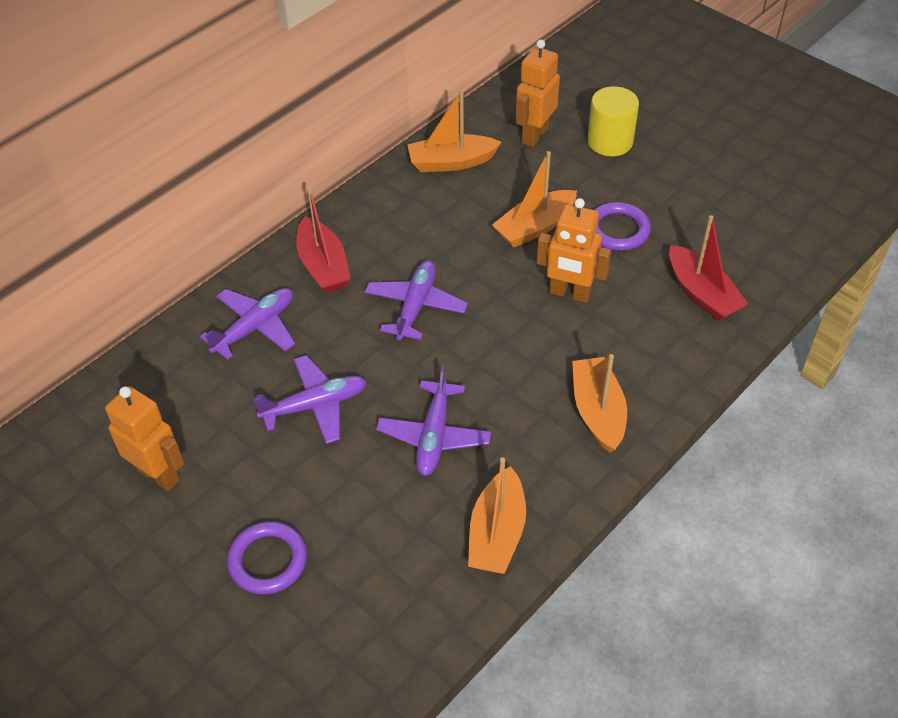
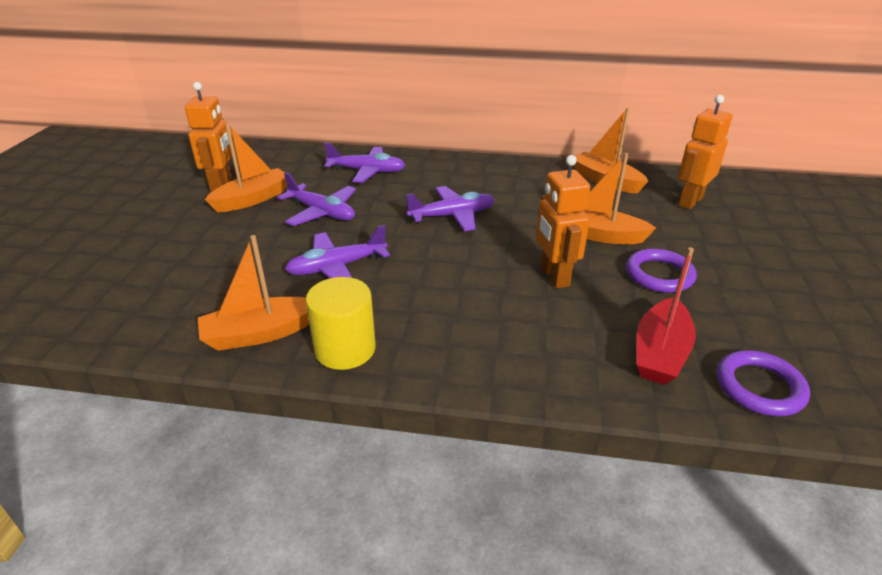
camera: 55 degrees right, 15 degrees down
(268, 560) = (173, 243): purple ring -> purple ring (759, 387)
(323, 266) = (445, 173): red boat -> none
(534, 135) = (690, 201): orange robot -> orange robot turned 45 degrees counterclockwise
(597, 411) = (441, 340): orange boat -> orange boat (253, 199)
(610, 141) = (747, 235): yellow cylinder -> yellow cylinder (345, 349)

